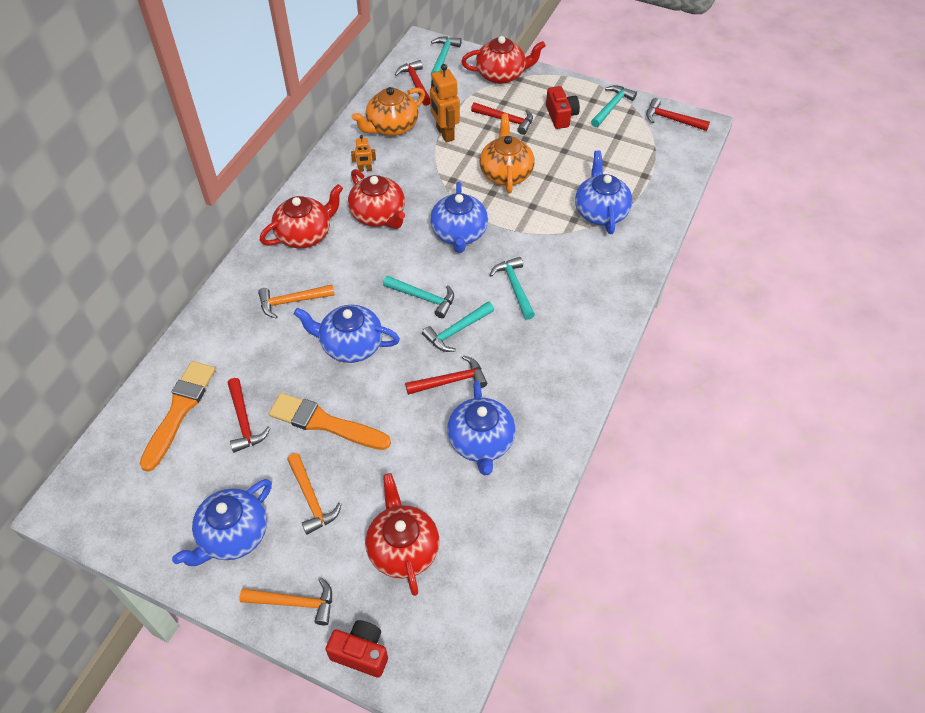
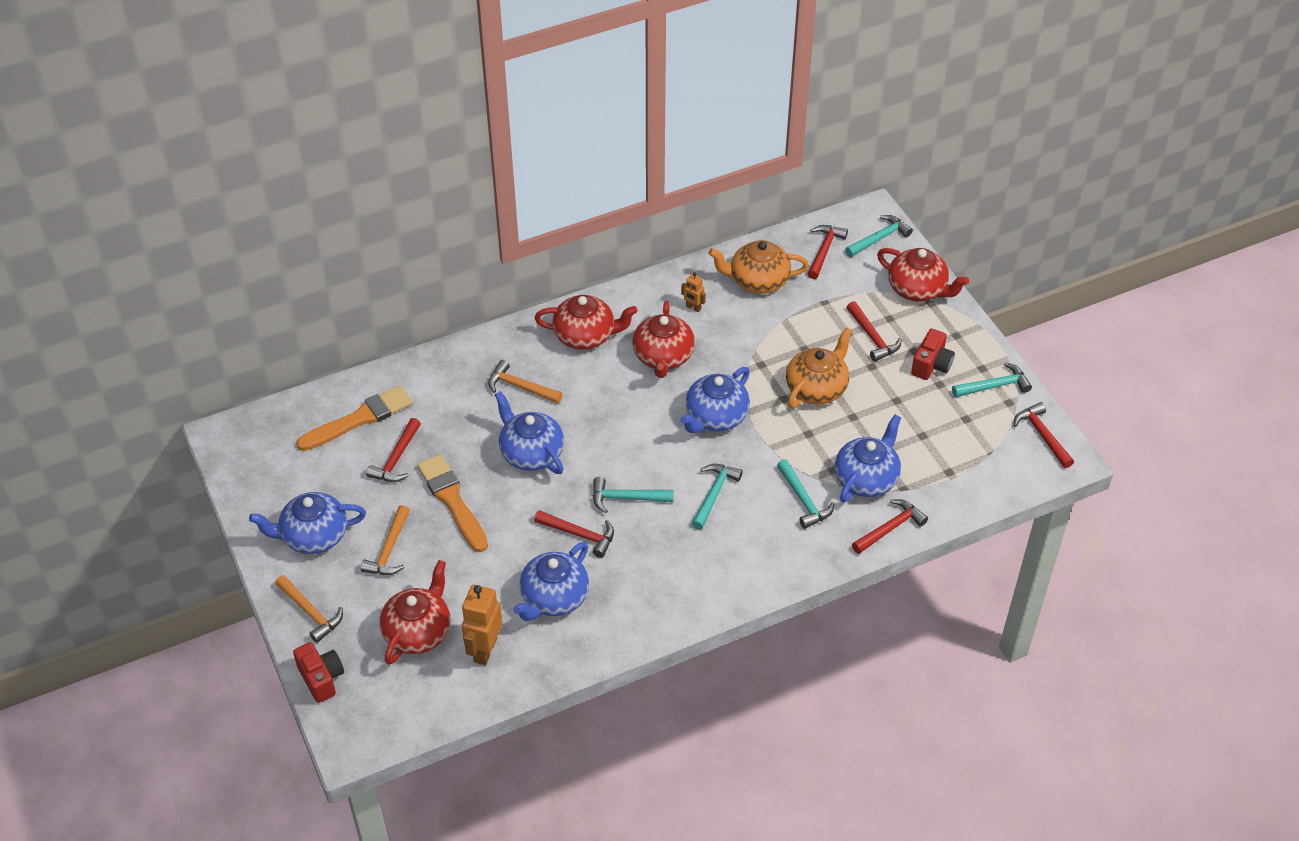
camera: 40 degrees right, 5 degrees down
(423, 298) = (627, 453): turquoise hammer -> turquoise hammer (804, 500)
(445, 134) = (800, 316): orange robot -> orange robot (485, 650)
(650, 234) = (890, 528): none -> red hammer

